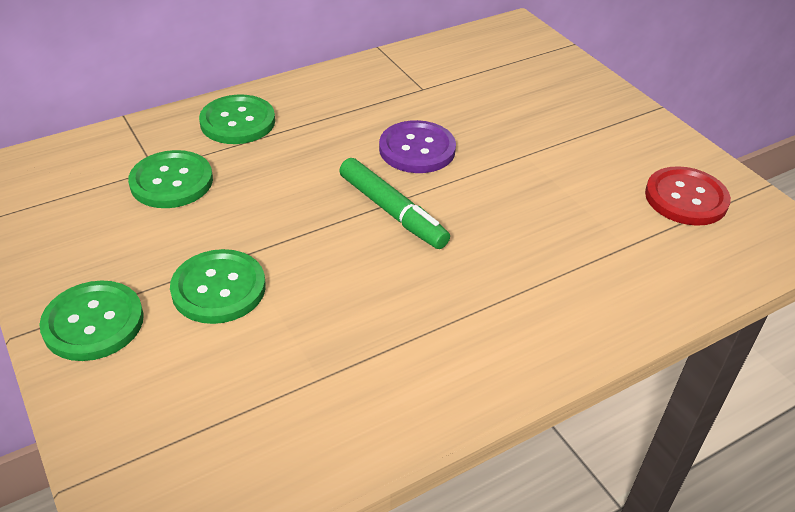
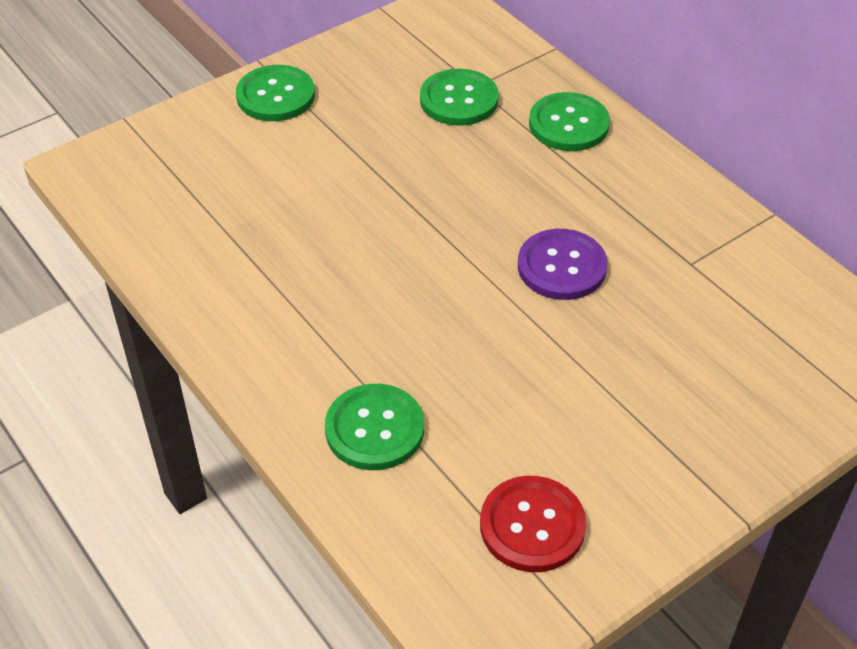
camera: 85 degrees right, 5 degrees up
(218, 288) = (321, 155): green button -> green button (374, 429)
(392, 211) = (447, 255): green marker -> none

